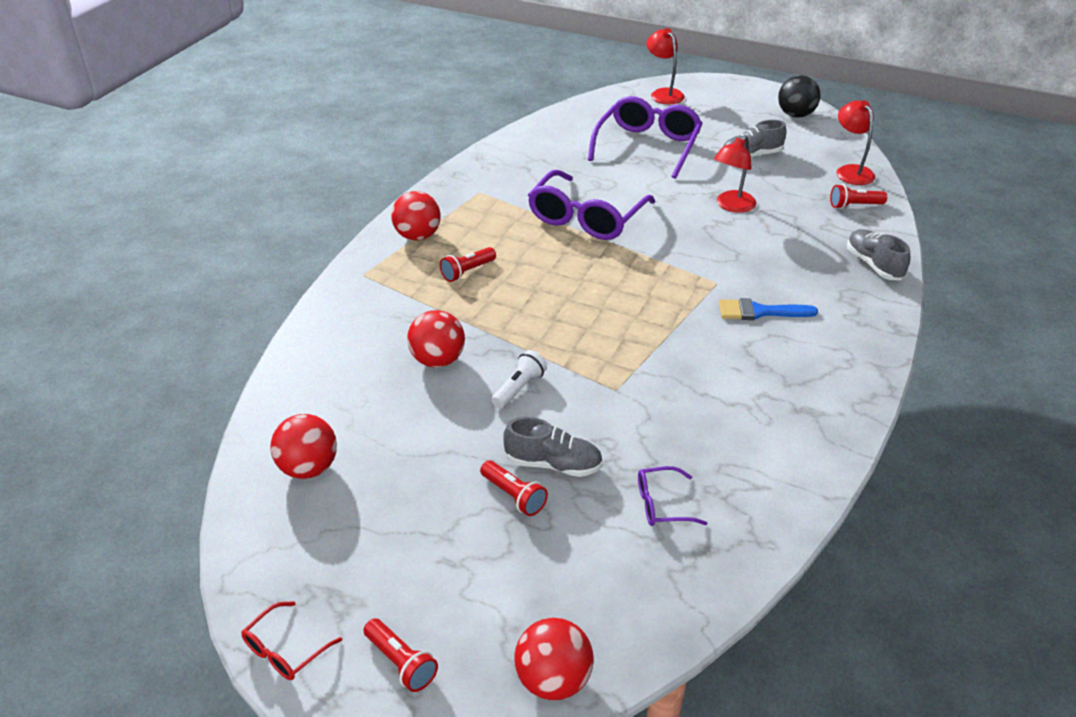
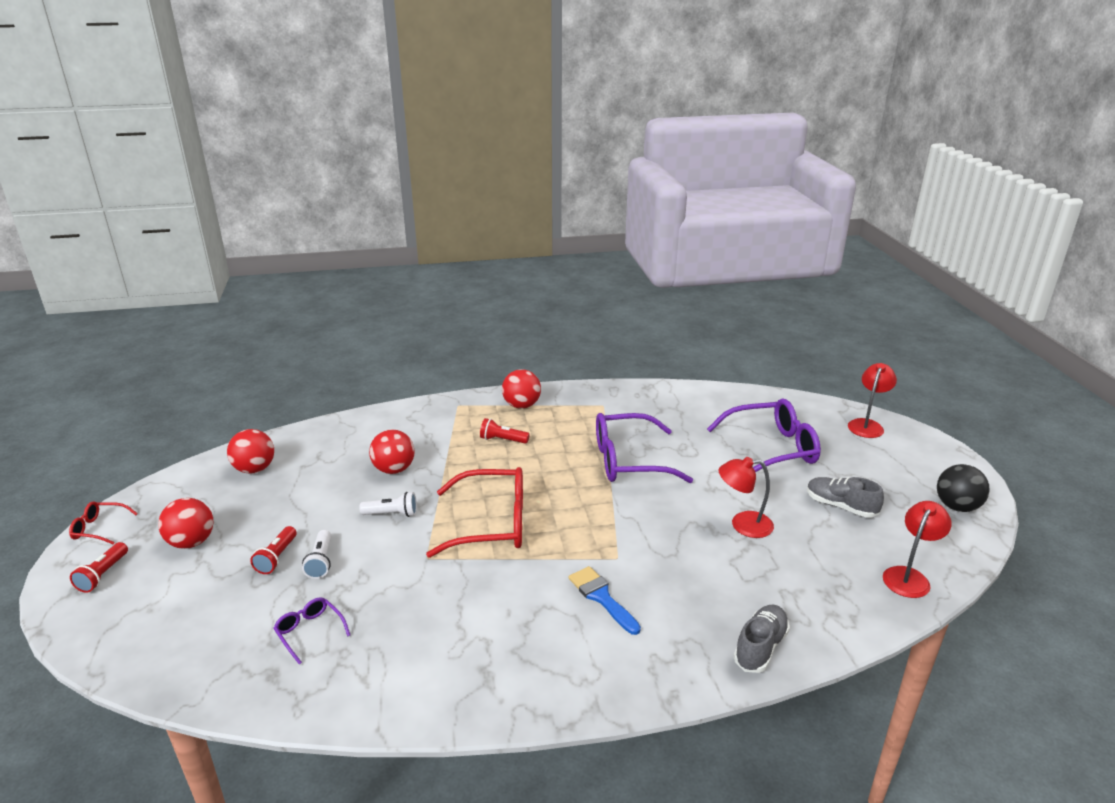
camera: 55 degrees right, 10 degrees down
(553, 464) = (321, 562): grey shoe -> white flashlight
(553, 680) = (108, 646): red ball -> red ball (191, 542)
(601, 330) = (492, 523): none -> red glasses
(854, 205) = (849, 600): red flashlight -> none

